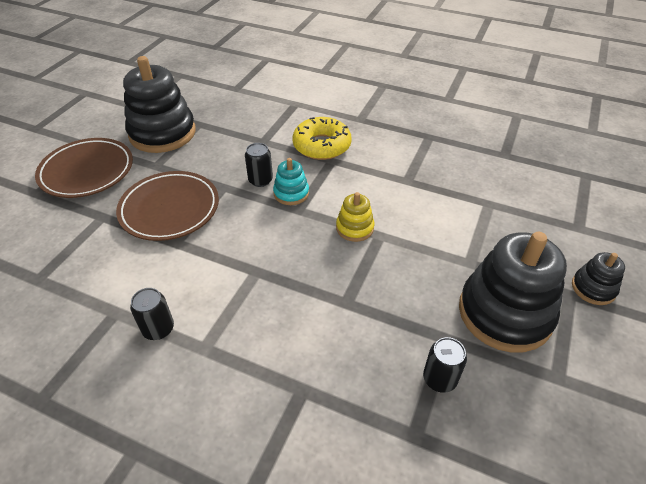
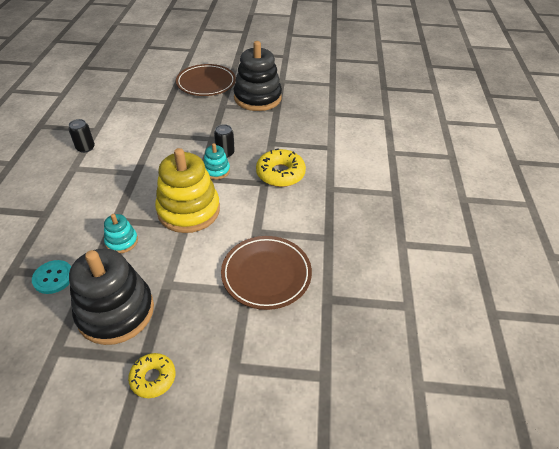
camera: 70 degrees right, 0 degrees up
(170, 209) = (182, 123): brown plate -> brown plate (266, 274)
(354, 228) = (189, 210): yellow stacking toy -> yellow stacking toy, size x2.10
(390, 298) = (122, 241): none -> turquoise stacking toy
(439, 379) = (53, 278): black can -> turquoise button
(593, 288) = (153, 378): black stacking toy -> yellow donut

